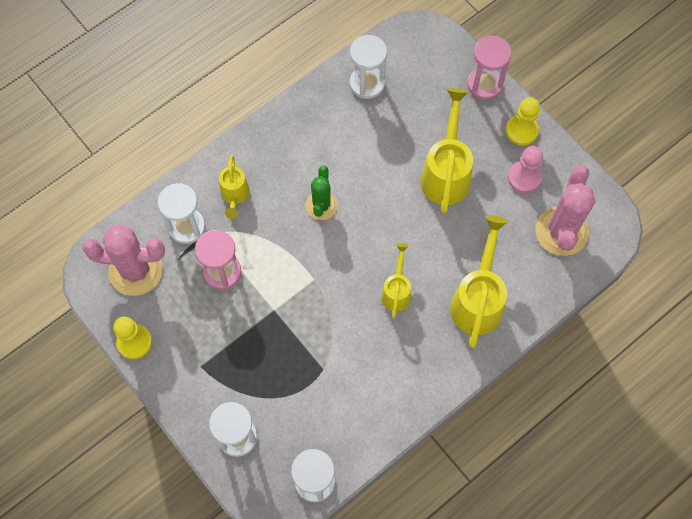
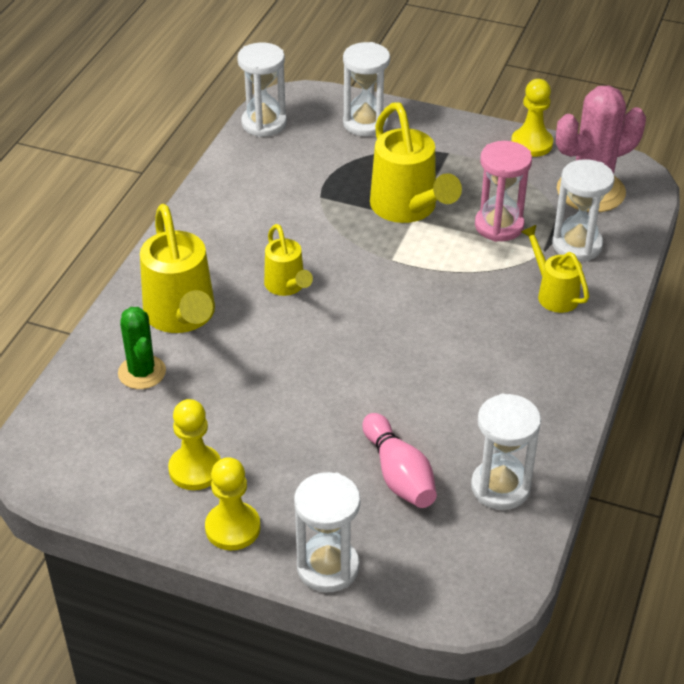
camera: 150 degrees right, 25 degrees down
(321, 205) = (442, 327): green cactus -> green cactus (142, 372)
(415, 118) = (399, 474): none -> pink bowling pin
(446, 172) = (309, 429): yellow watering can -> yellow watering can (408, 209)
(484, 84) = (328, 567): pink hourglass -> white hourglass
(524, 178) = (195, 469): pink pawn -> yellow pawn
(561, 231) = (109, 429): pink cactus -> none

